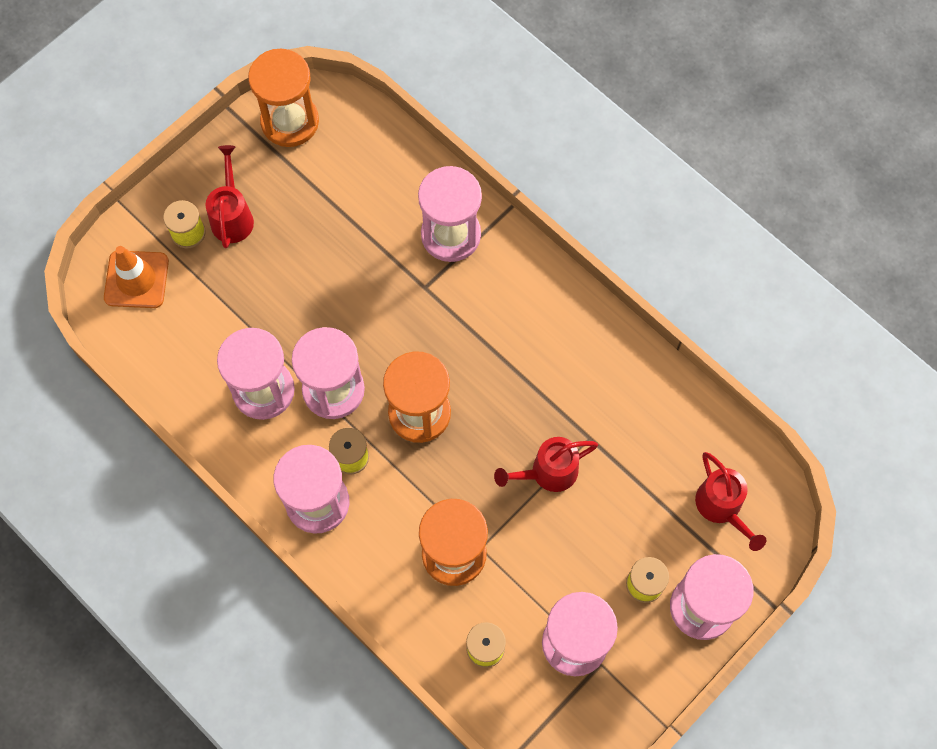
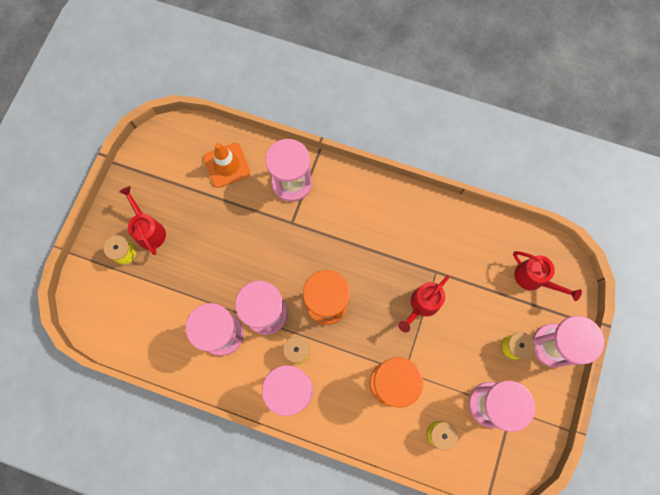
camera: 25 degrees left, 5 degrees up
(136, 279) = (106, 299): orange traffic cone -> orange traffic cone (227, 165)
(290, 121) = (157, 154): orange hourglass -> none

